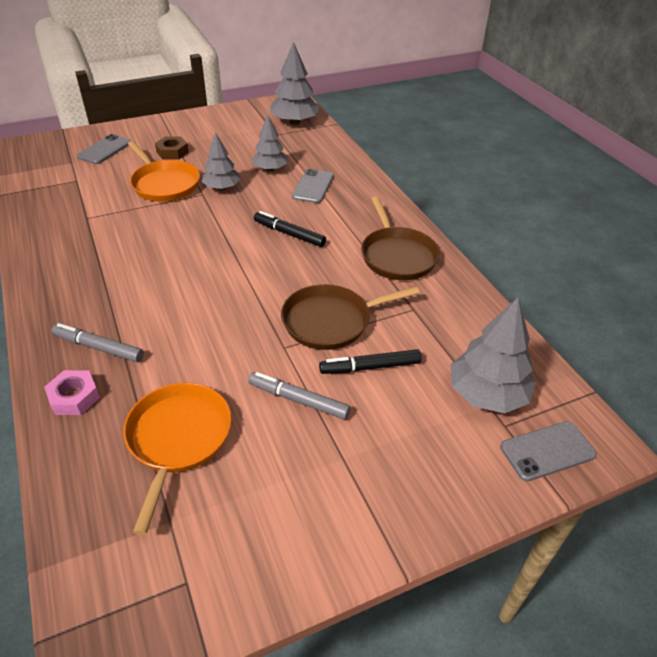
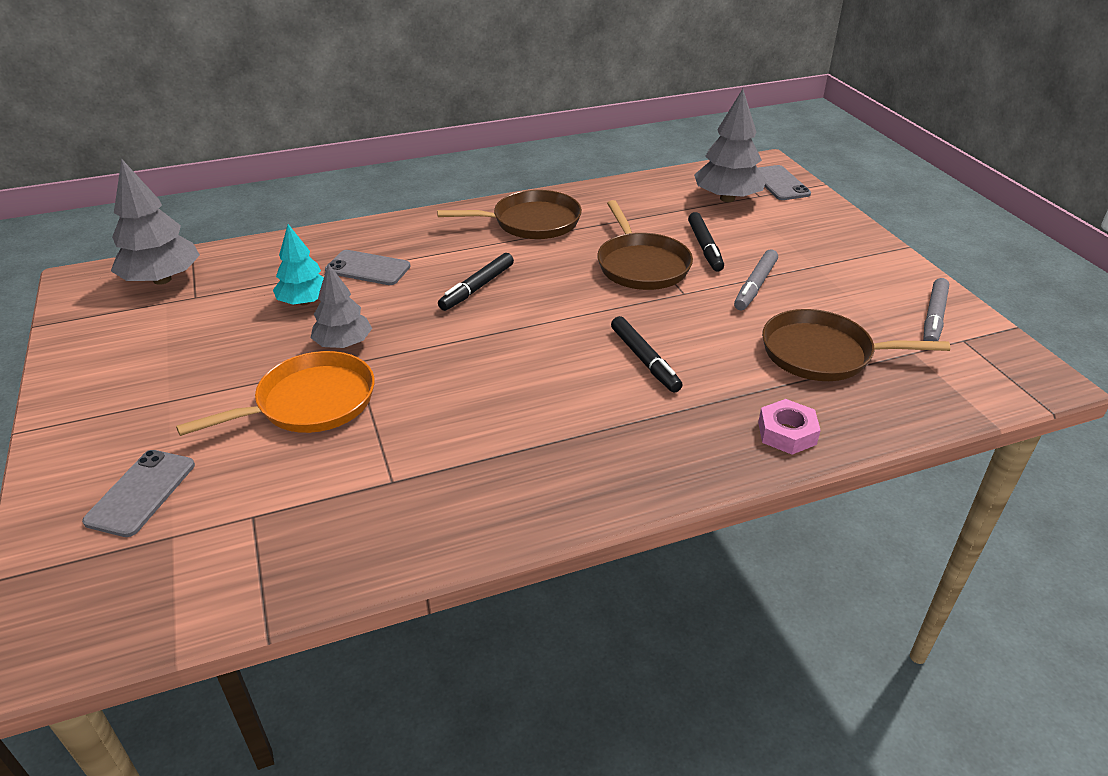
camera: 85 degrees left, 5 degrees down
(99, 347) = (702, 424): grey marker -> grey marker (933, 318)
(104, 150) = (141, 493): grey phone -> grey phone turned 75 degrees clockwise
(172, 152) = (199, 402): brown nut -> none
(178, 438) = (822, 353): orange pan -> brown pan
(185, 319) = (644, 360): none -> black marker
(270, 169) = (305, 302): grey tree -> turquoise tree

